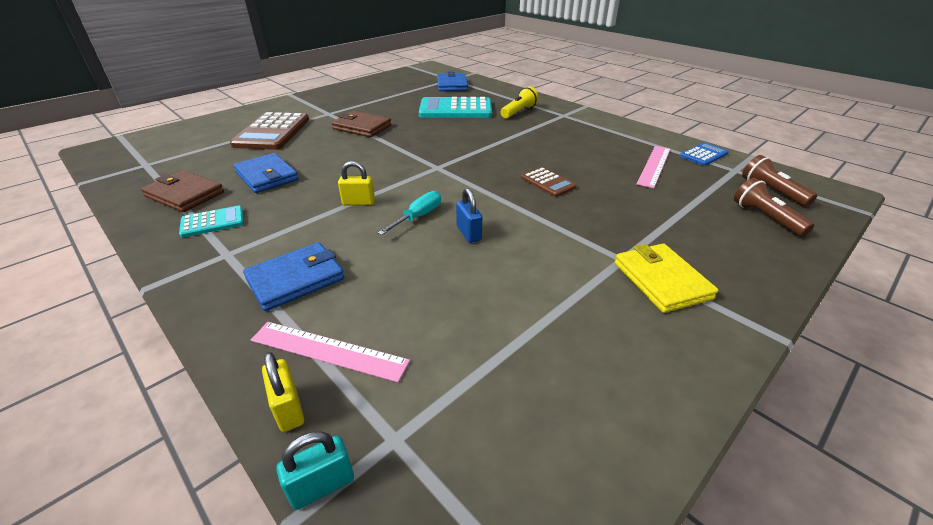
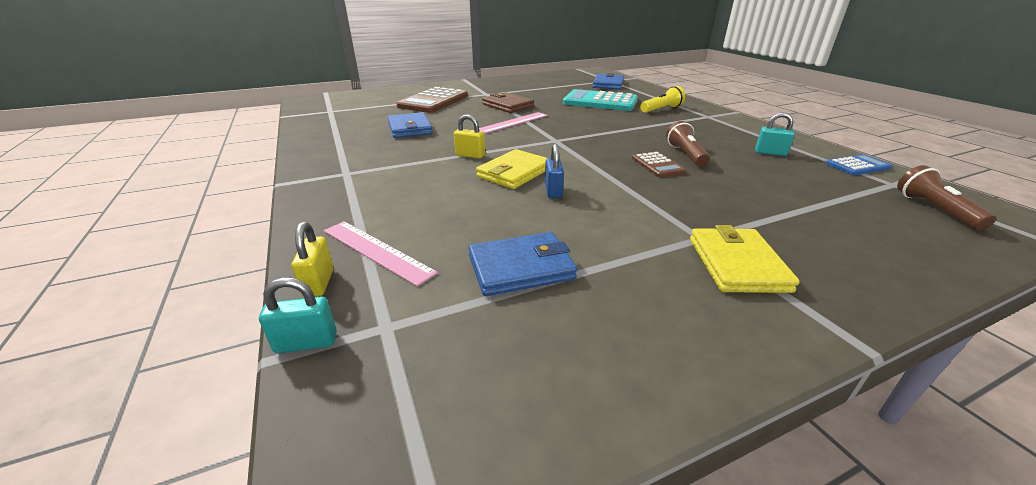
camera: 20 degrees right, 5 degrees down
(185, 194) = (343, 132): brown wallet -> none
(212, 222) = (350, 152): turquoise calculator -> none
(295, 279) = (385, 198): blue wallet -> blue wallet (521, 268)
(418, 217) = (514, 172): turquoise screwdriver -> yellow wallet
(633, 151) = (770, 153): none -> turquoise padlock
(654, 166) = (788, 167): pink ruler -> pink ruler (513, 122)
(765, 217) = (910, 232): brown flashlight -> brown flashlight (685, 155)

